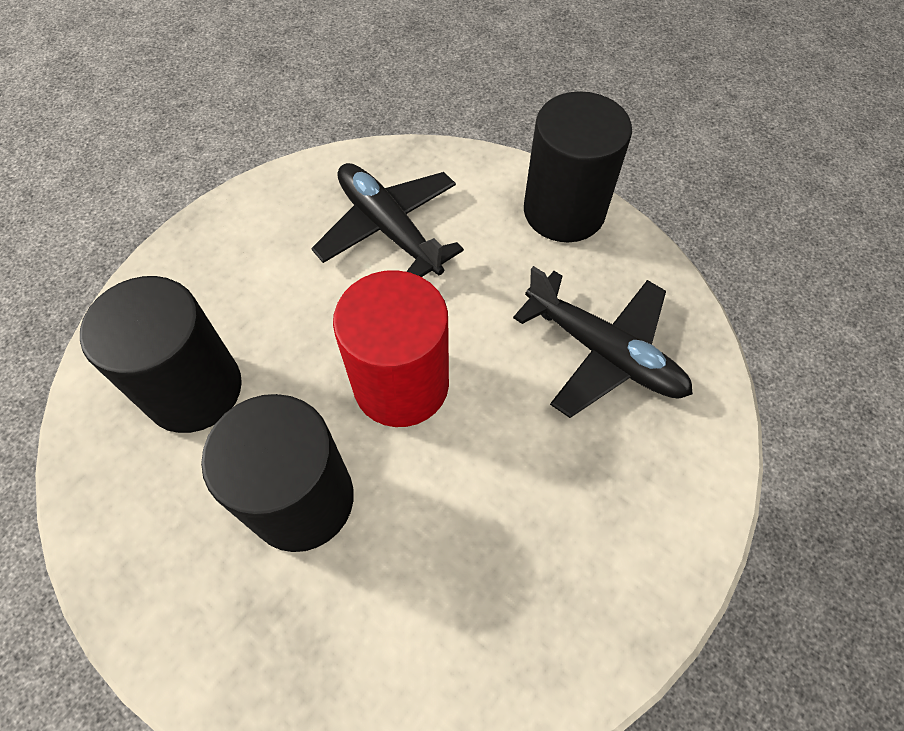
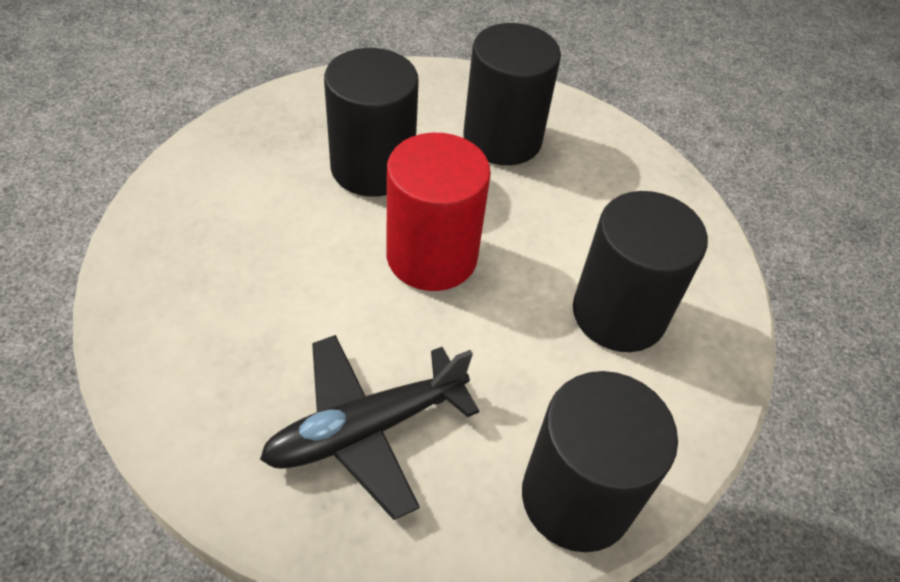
camera: 110 degrees right, 10 degrees down
(389, 228) = (619, 314): black plane -> black cylinder

